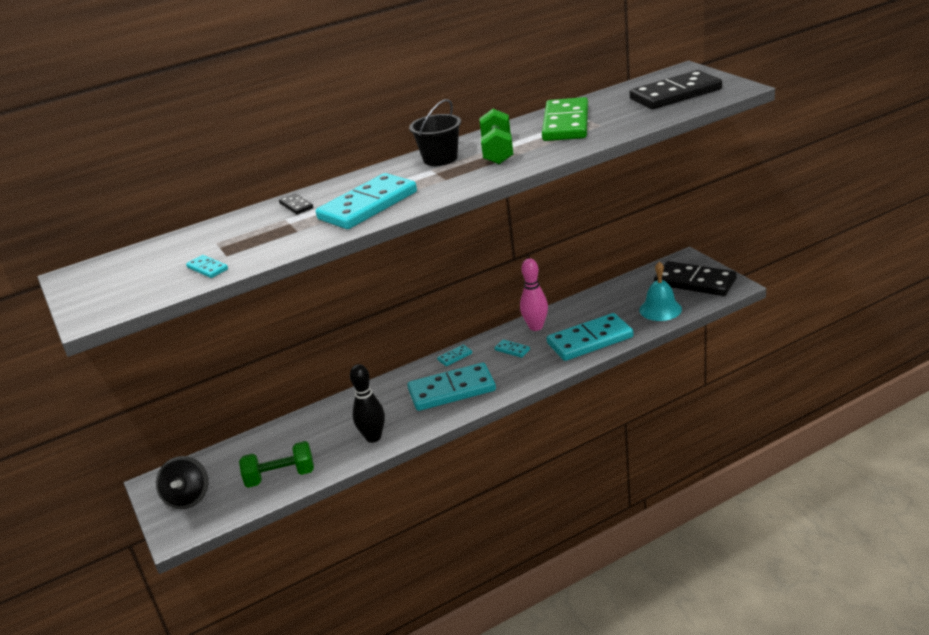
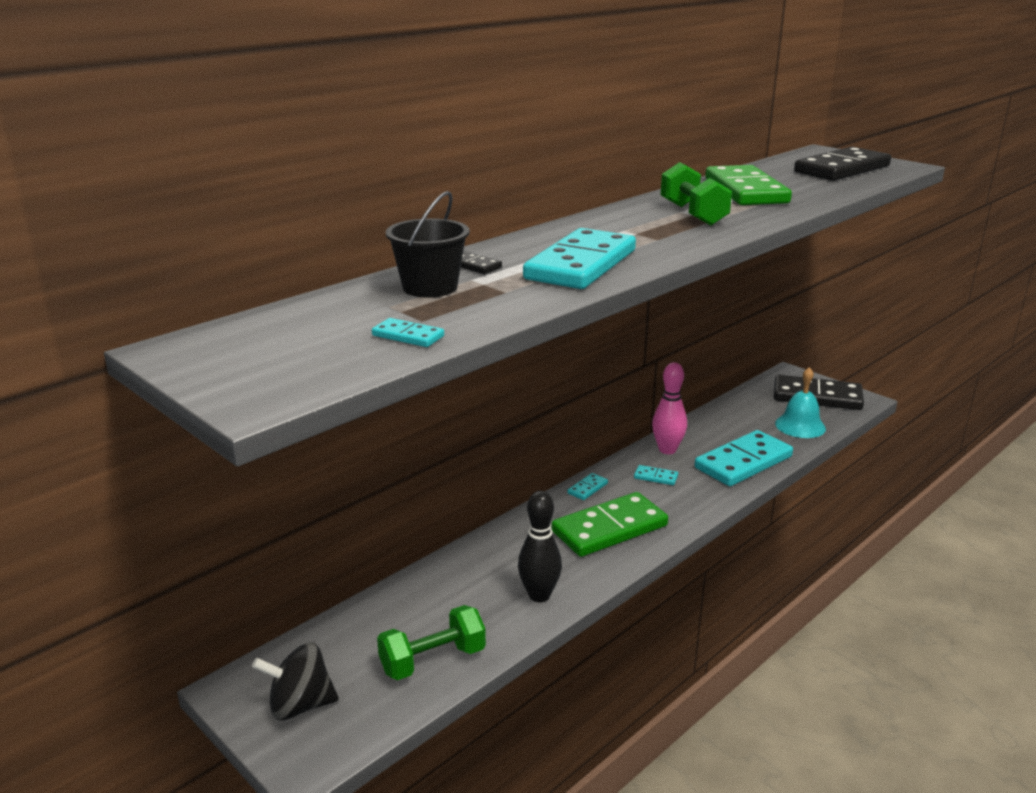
camera: 20 degrees left, 5 degrees down
(188, 498) = (300, 705): black spinning top -> black spinning top turned 105 degrees clockwise
(440, 159) = (624, 220): black bucket -> black bucket (430, 287)
(452, 390) = (609, 528): turquoise domino -> green domino

